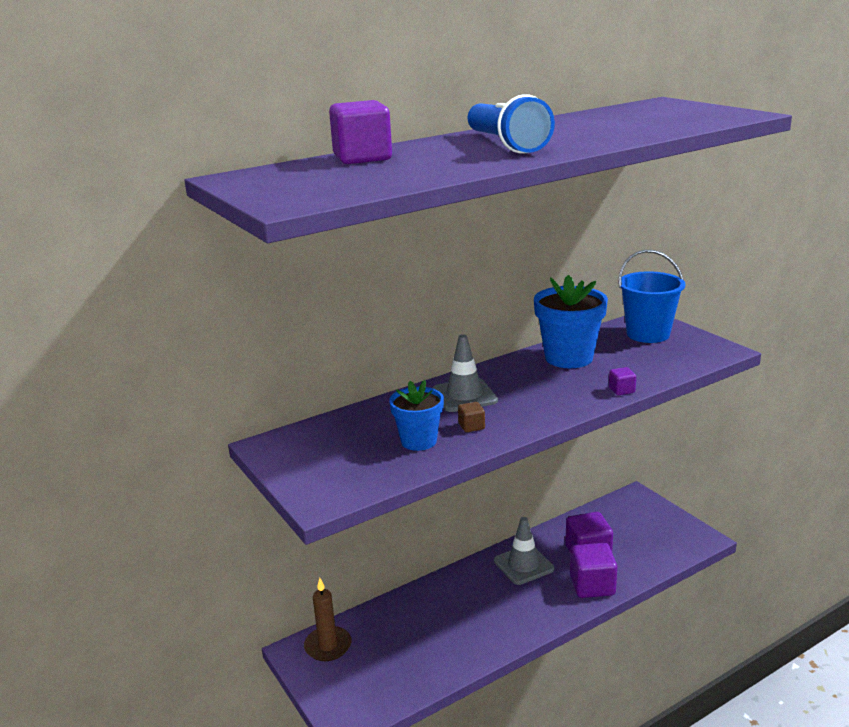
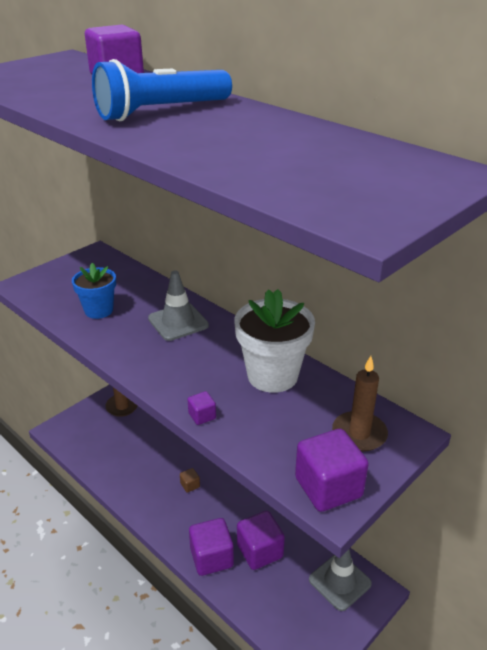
camera: 75 degrees right, 10 degrees up
(471, 426) = (123, 332): brown cube -> brown cube (190, 485)
(523, 565) = (231, 503): grey traffic cone -> grey traffic cone (340, 581)
(569, 358) = (272, 376): blue flower pot -> white flower pot
(648, 334) = (359, 434): blue bucket -> brown candle
(706, 350) = (328, 487): none -> purple cube

